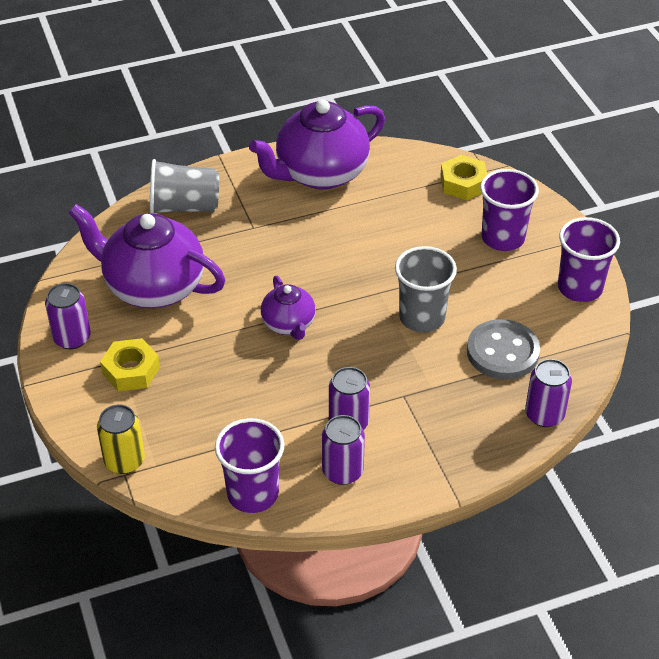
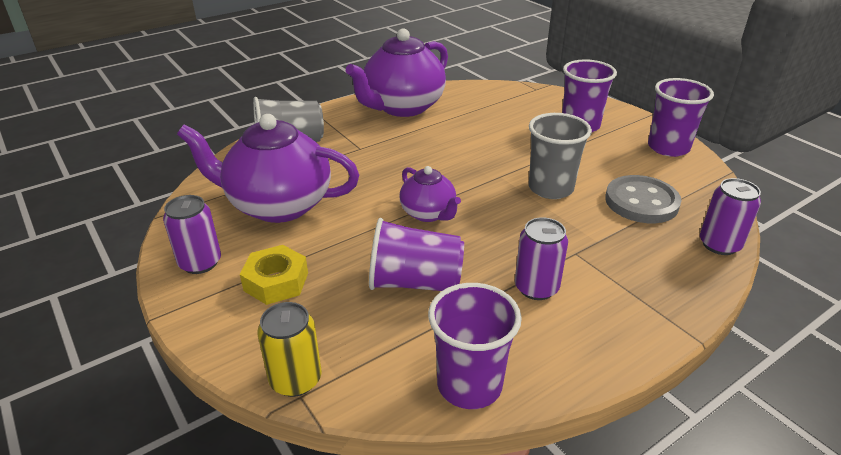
camera: 15 degrees left, 10 degrees down
(247, 395) = (415, 282): none -> purple cup
(342, 471) = (559, 337): purple can -> none
(463, 183) = (523, 98): yellow nut -> none

